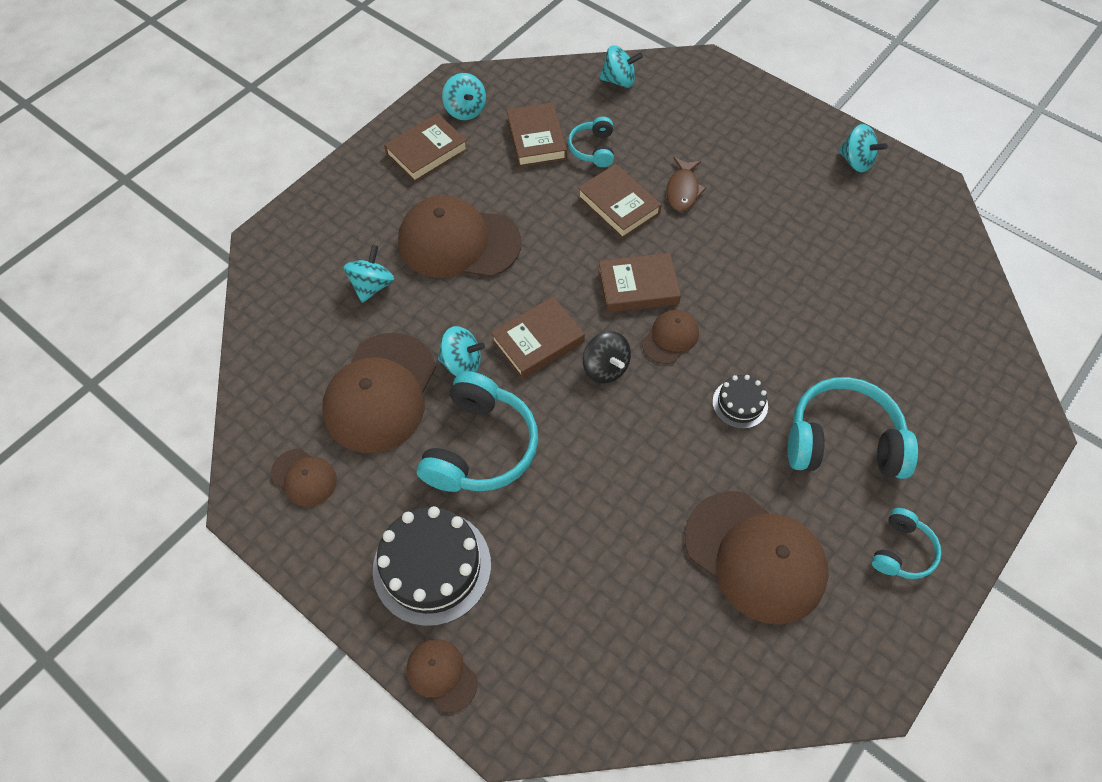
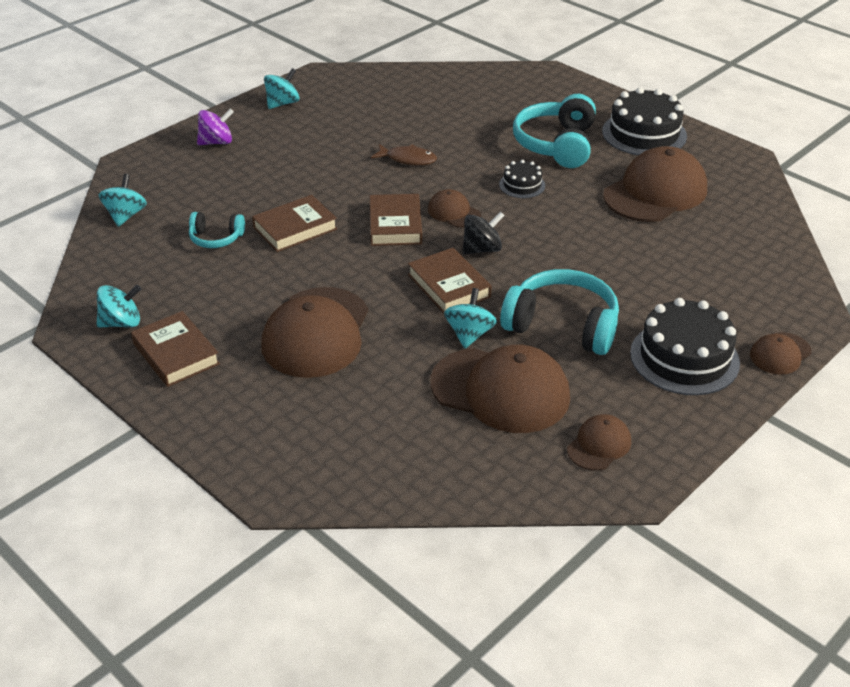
camera: 85 degrees left, 20 degrees down
(372, 286) = (362, 397): turquoise spinning top -> none
(536, 139) = (187, 274): brown book -> none
(683, 190) = (287, 191): brown fish -> brown fish (408, 159)
(760, 121) = (216, 142): none -> purple spinning top
(901, 551) = (644, 133): turquoise headphones -> black cake

